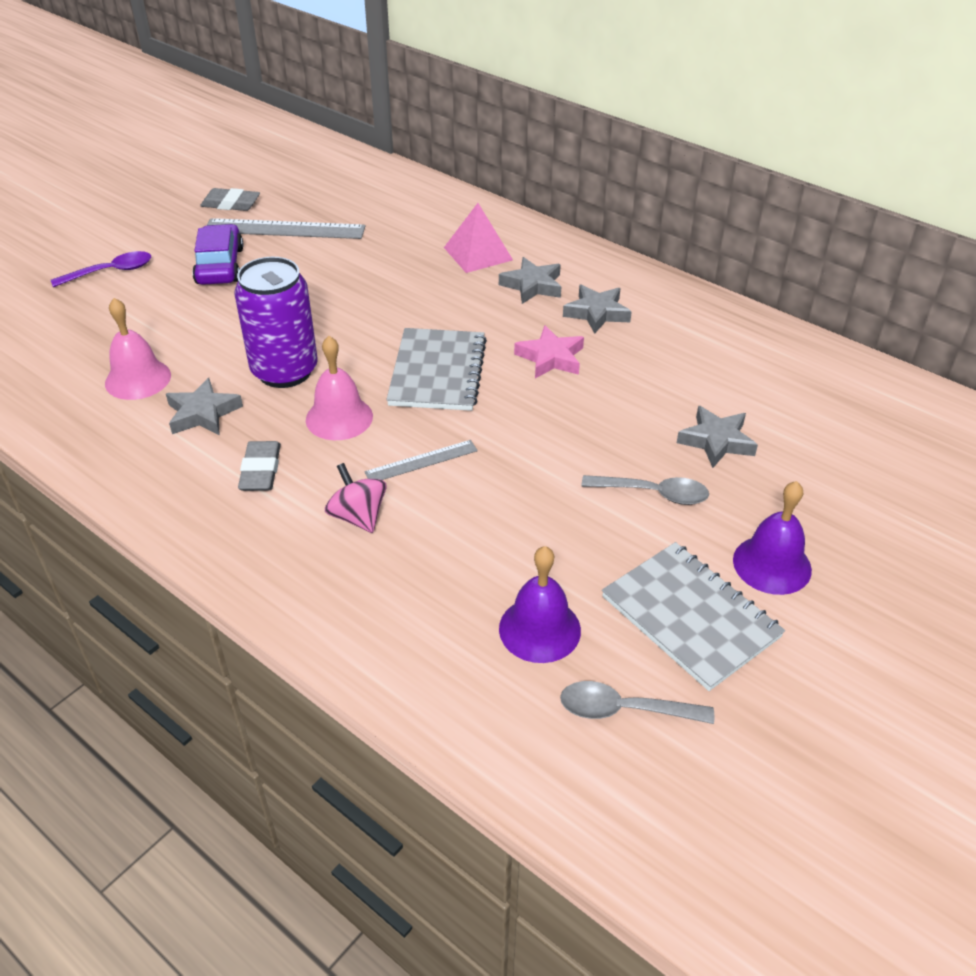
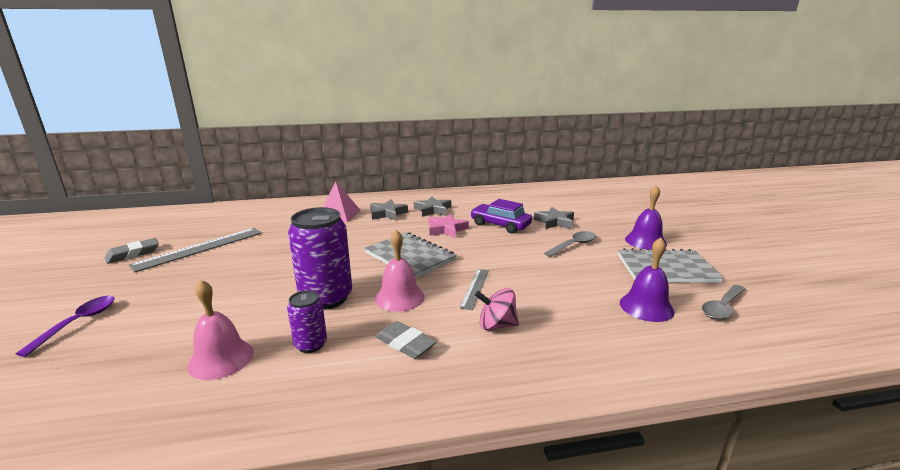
camera: 50 degrees left, 20 degrees down
(203, 413) = (310, 344): grey star -> purple can
(220, 266) = (180, 280): purple car -> purple car (500, 225)

